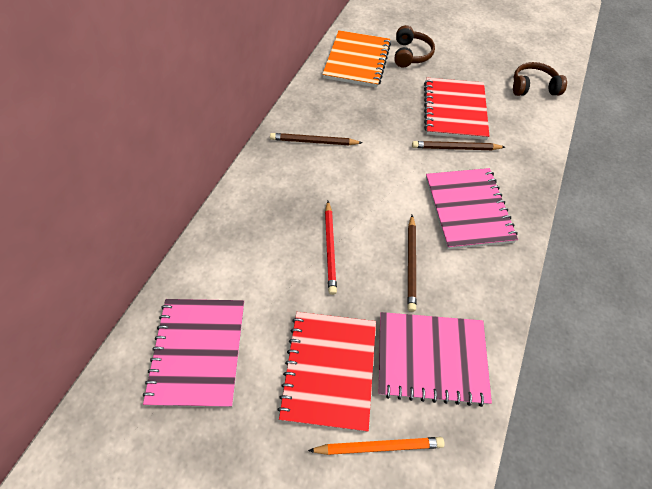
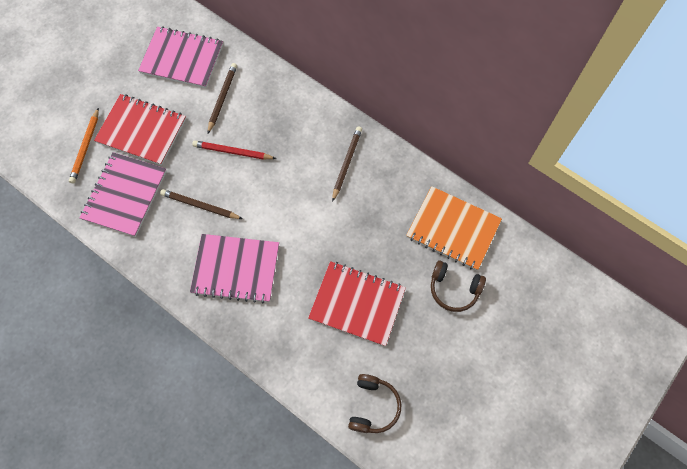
camera: 105 degrees right, 10 degrees up
(455, 148) = (307, 285): brown pencil -> brown pencil (222, 98)

